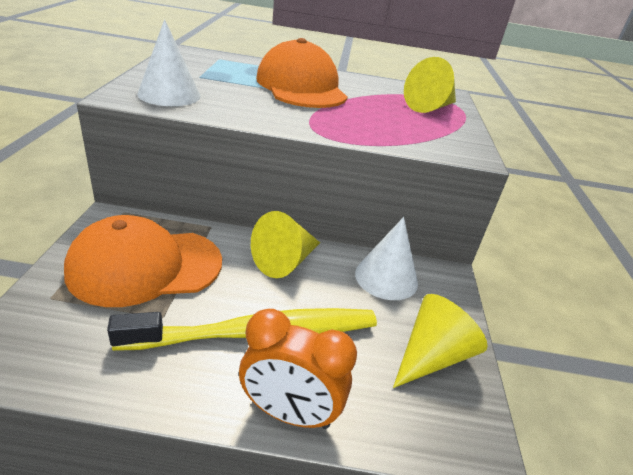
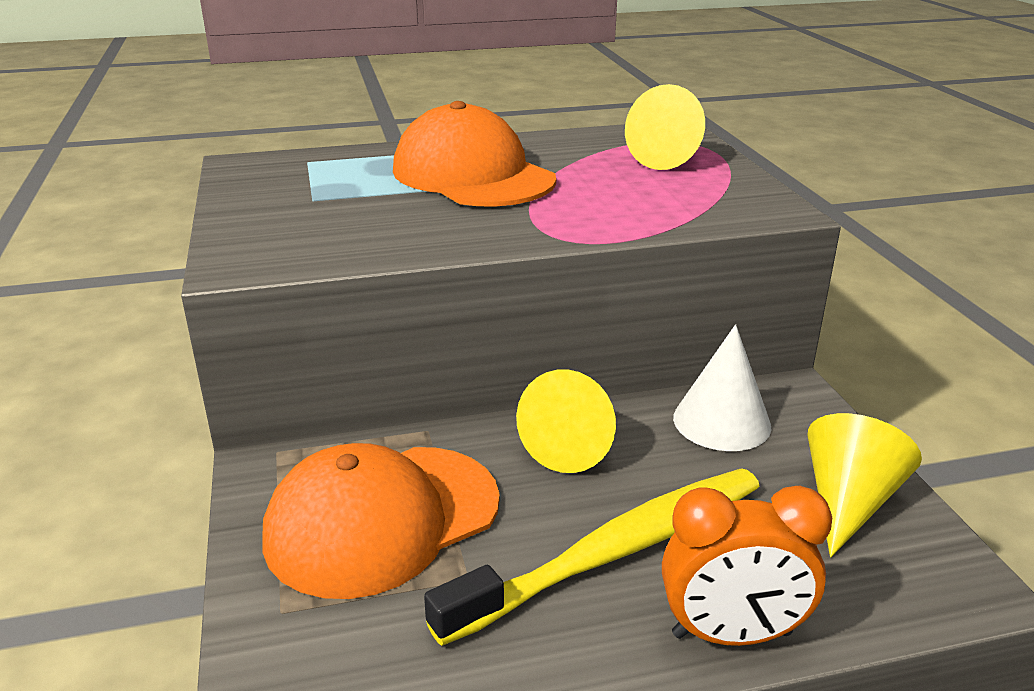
camera: 15 degrees left, 5 degrees down
(169, 94) = (303, 241): white cone -> none

